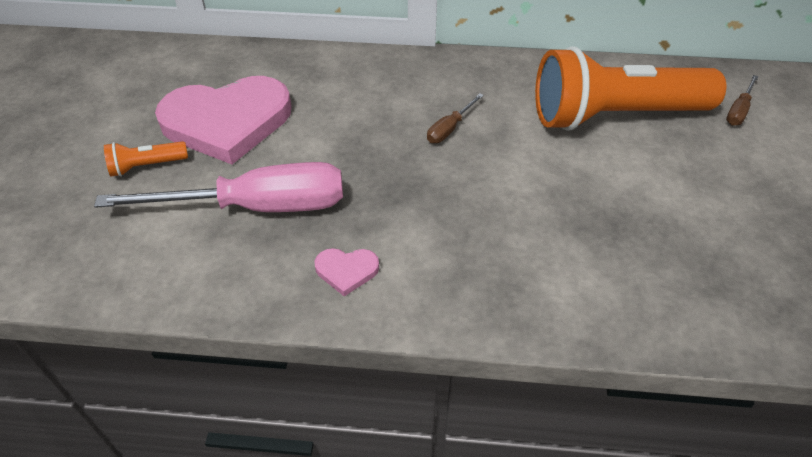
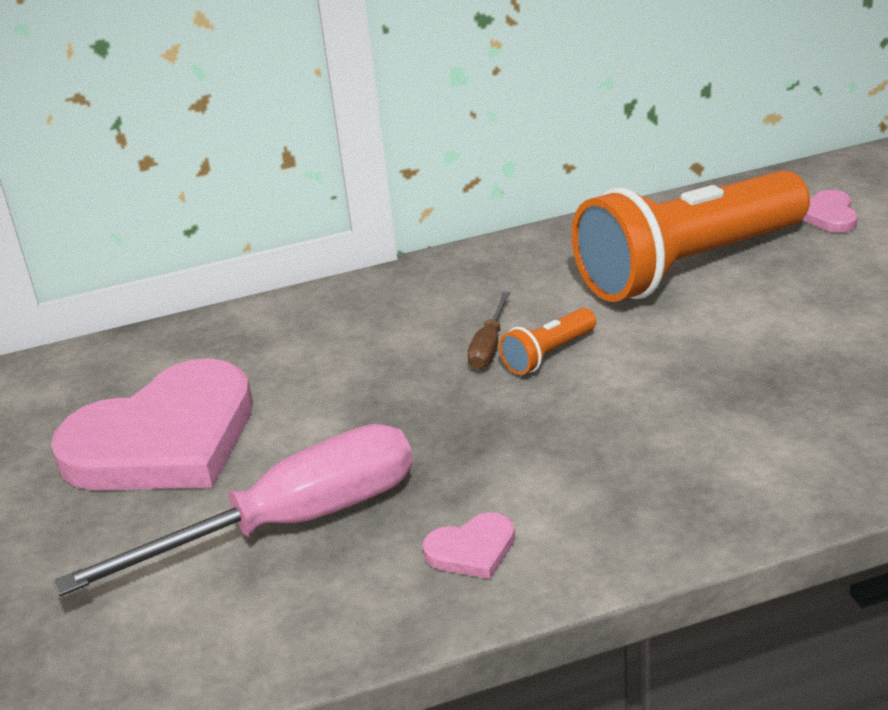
camera: 20 degrees left, 15 degrees down
(147, 166) = (81, 533): orange flashlight -> orange flashlight (548, 354)
(738, 111) = (829, 215): brown screwdriver -> pink heart

